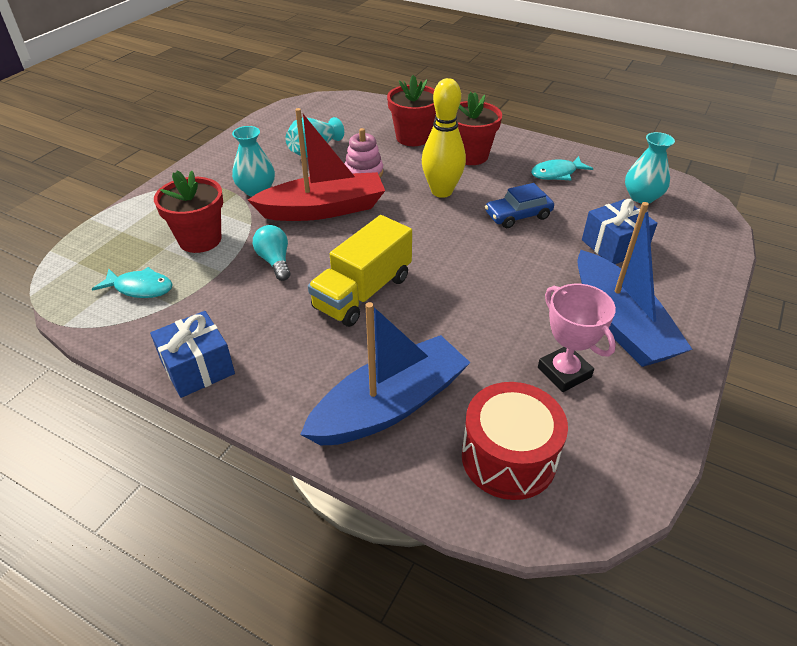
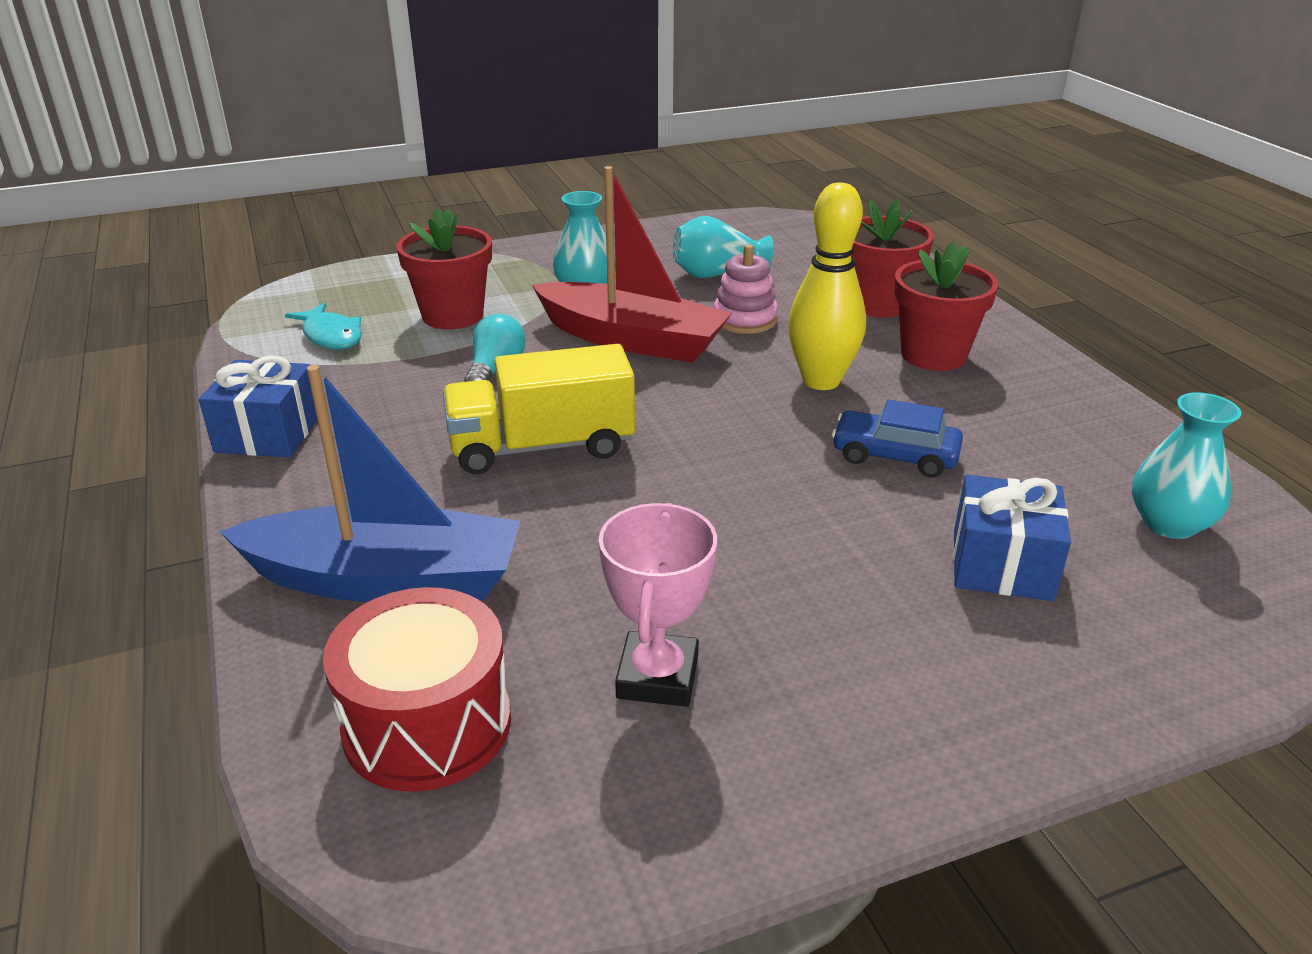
camera: 40 degrees right, 10 degrees down
(557, 173) = (1049, 429): turquoise fish -> none
(620, 323) = (845, 668): blue boat -> none

